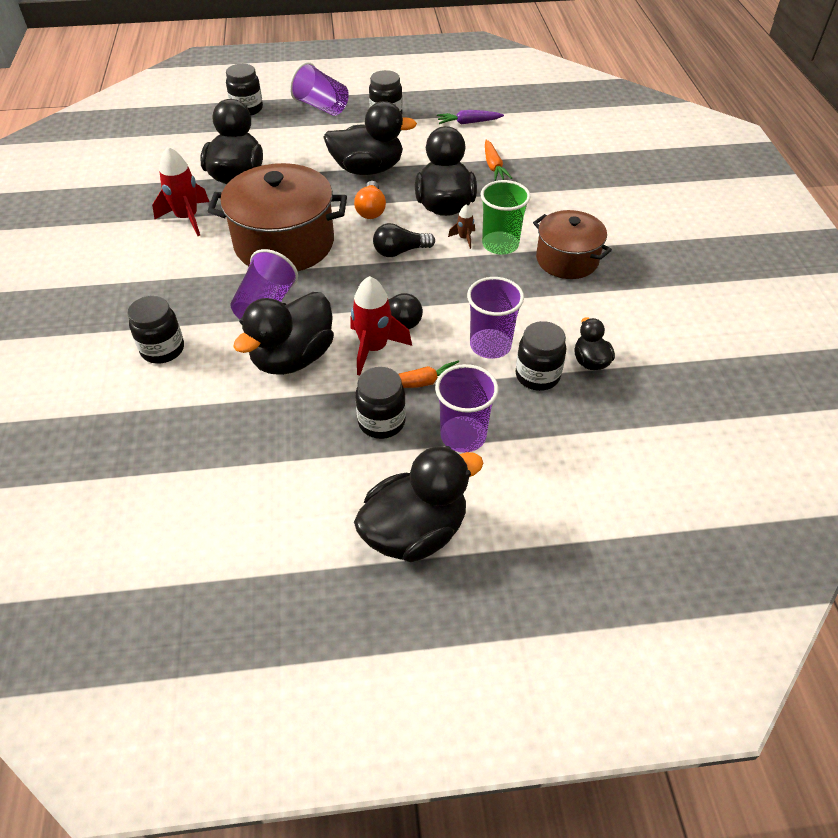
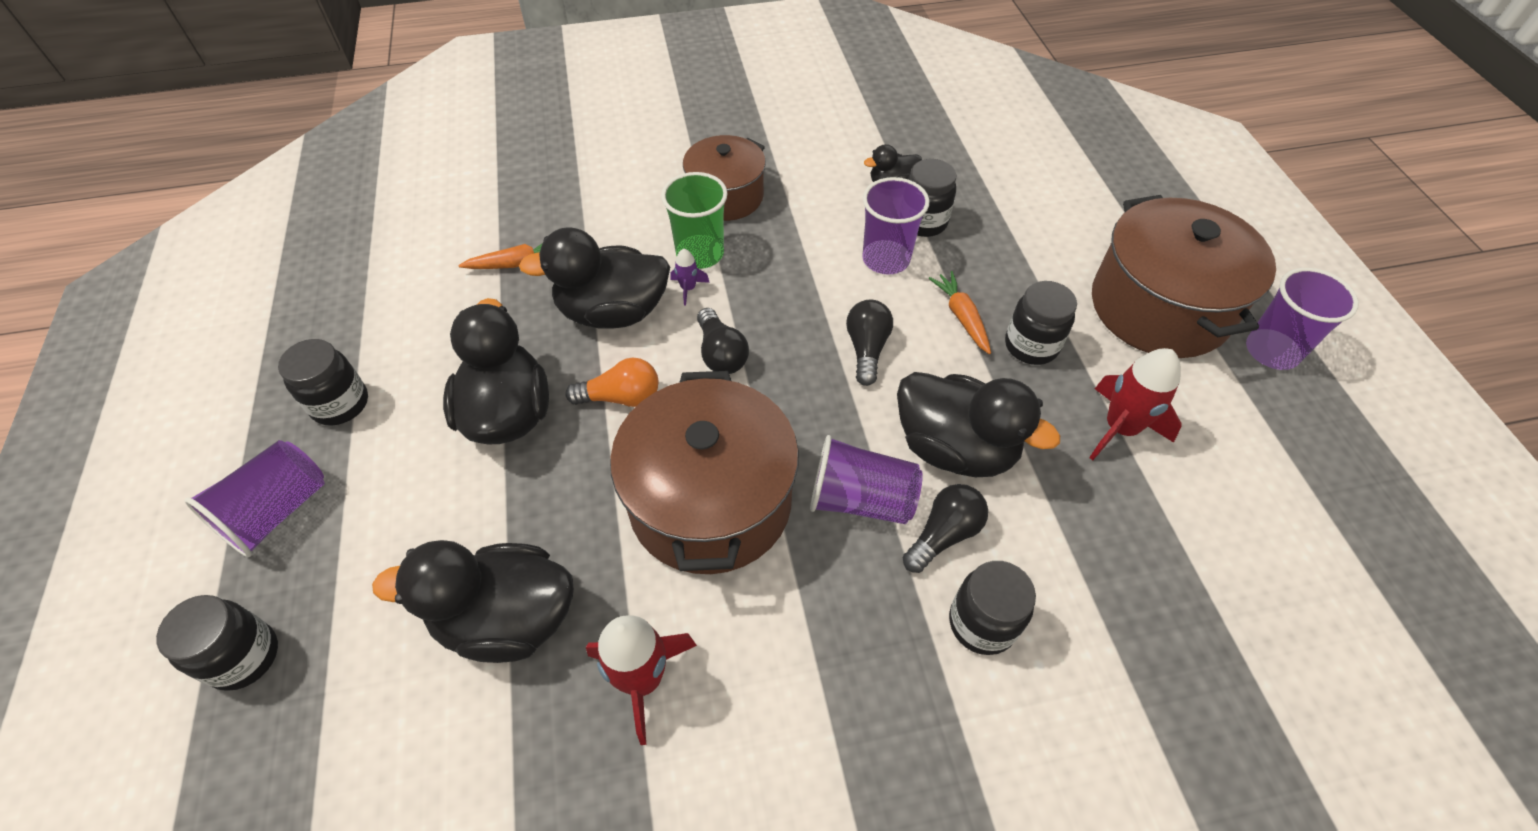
camera: 95 degrees left, 5 degrees up
(228, 341) = (943, 534): none -> black light bulb
(374, 348) = (916, 364): red rocket -> red rocket (1120, 428)
(415, 532) = (1159, 307): black duck -> brown pot
(463, 436) = (1025, 277): purple cup -> purple cup (1271, 351)
(464, 238) = (688, 288): brown rocket -> purple rocket
(468, 123) = (389, 294): purple carrot -> none

